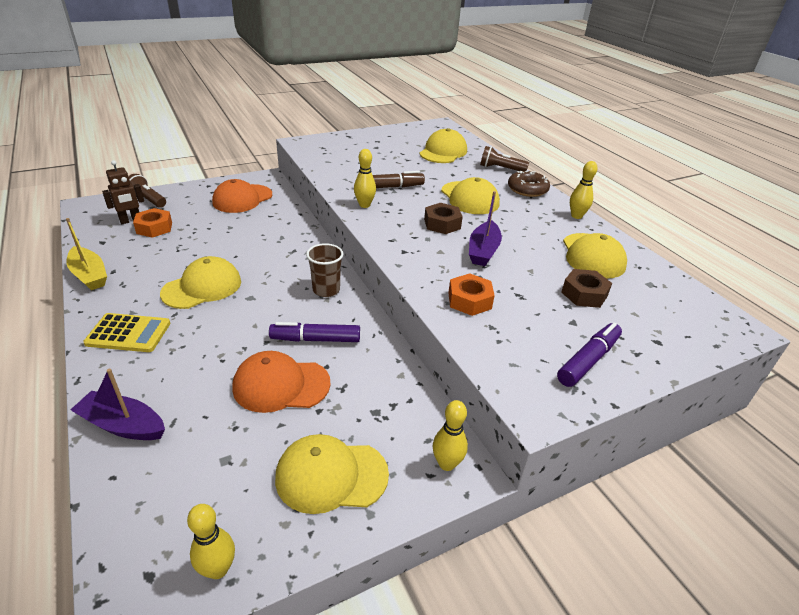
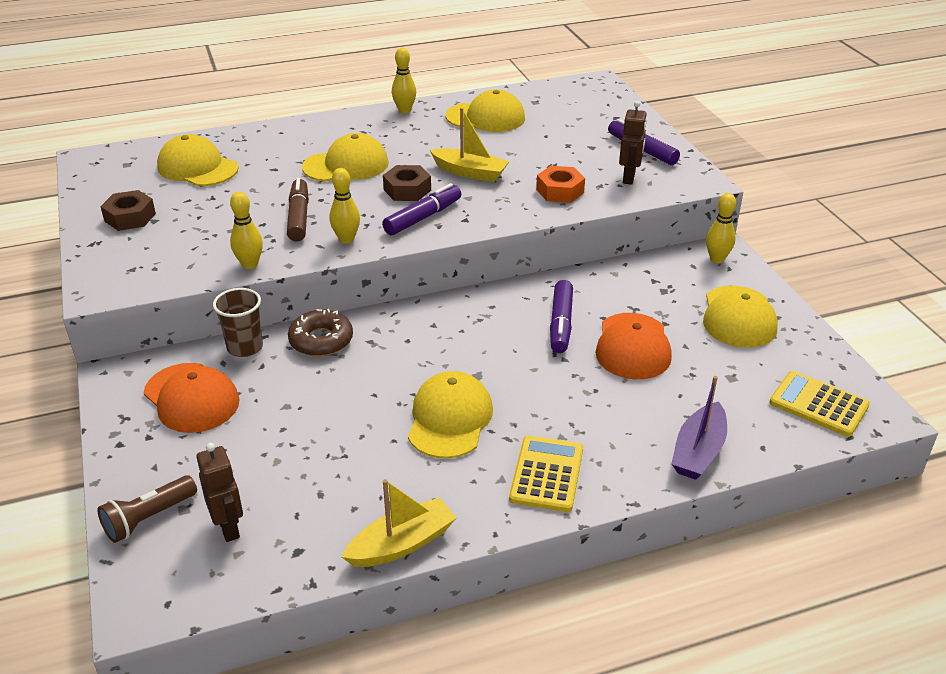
camera: 80 degrees left, 0 degrees up
(154, 228) = (265, 492): orange nut -> none
(164, 540) = (818, 404): none -> yellow calculator
(202, 287) = (449, 419): yellow cap -> yellow cap turned 45 degrees clockwise
(218, 569) = (835, 373): yellow bowling pin -> yellow bowling pin (250, 264)
(326, 290) = (468, 315): brown cup -> brown cup (245, 347)
(402, 232) = (423, 217): none -> purple marker
(483, 251) = (470, 172): purple boat -> yellow boat
(500, 169) = (269, 134): brown flashlight -> none
(516, 348) = (629, 178): none -> brown robot
(527, 189) = (333, 126): brown donut -> brown donut (321, 340)
(584, 294) = (550, 134): brown nut -> brown nut (130, 217)

